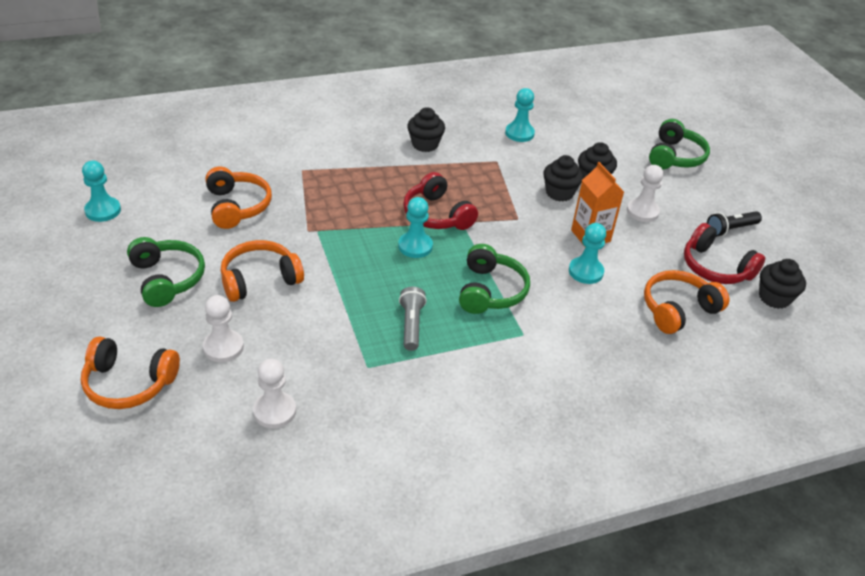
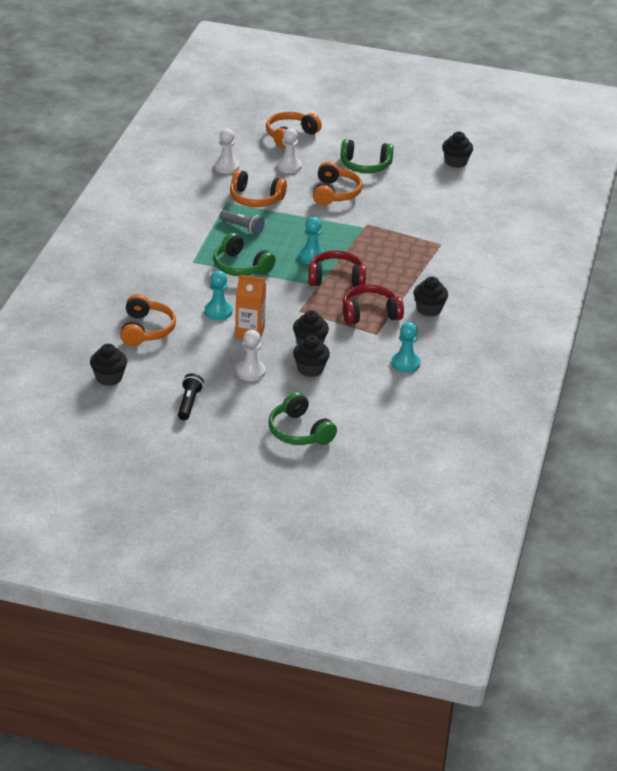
camera: 125 degrees right, 5 degrees down
(103, 210) = (456, 162): turquoise pawn -> black cupcake
(237, 206) = (418, 207): orange headphones -> orange headphones (255, 198)
(715, 267) = (162, 370): red headphones -> red headphones (370, 313)

